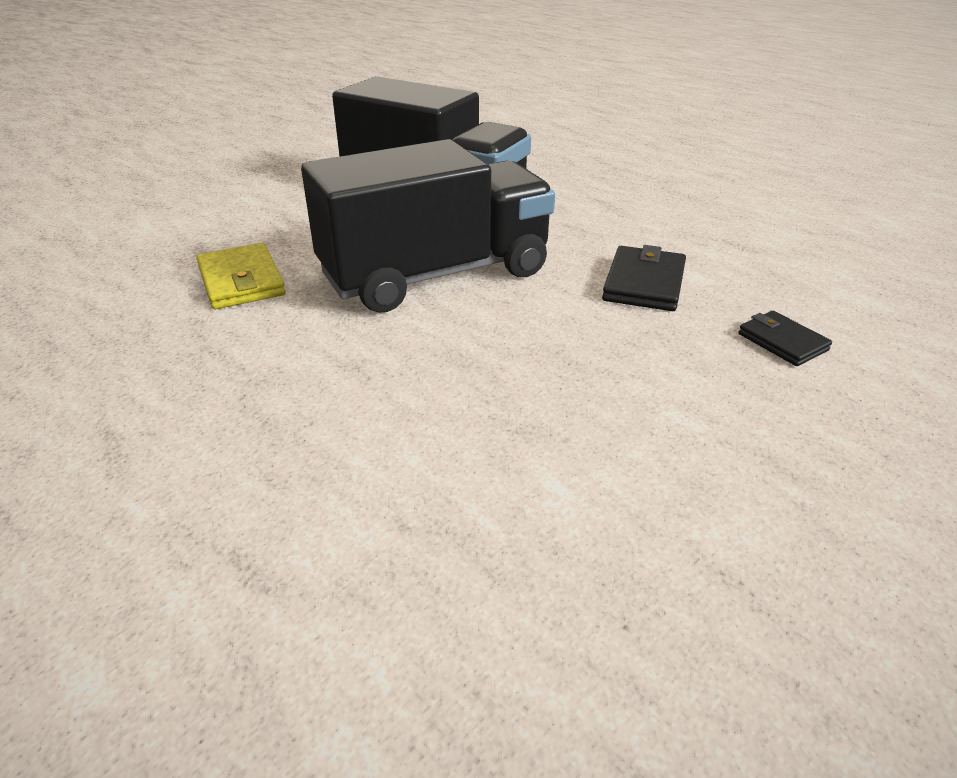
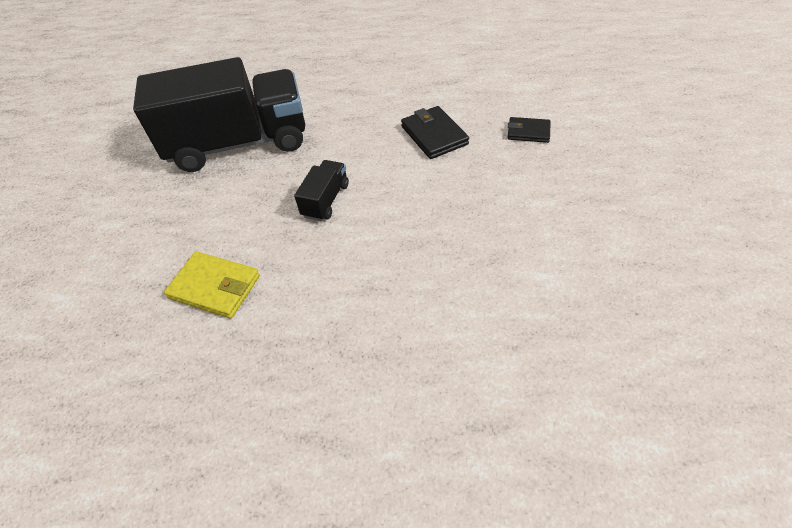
camera: 40 degrees left, 15 degrees up
(435, 275) = (326, 200): black truck -> black truck, size x0.41

